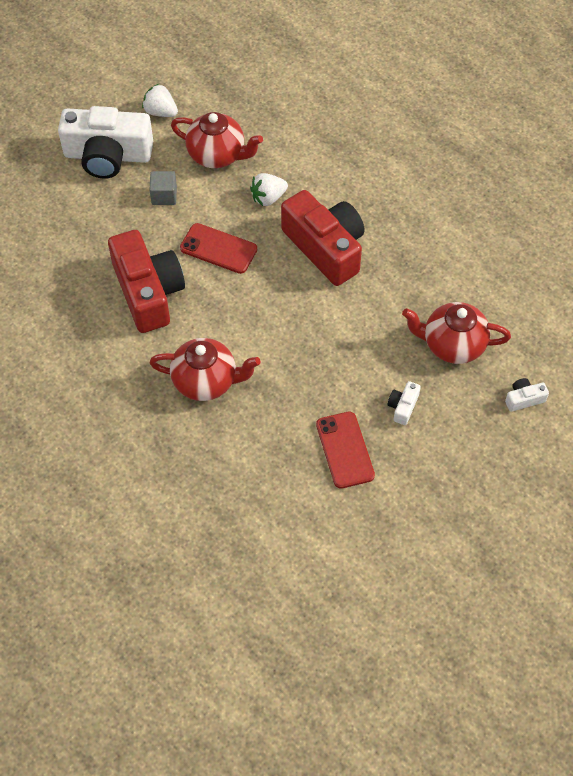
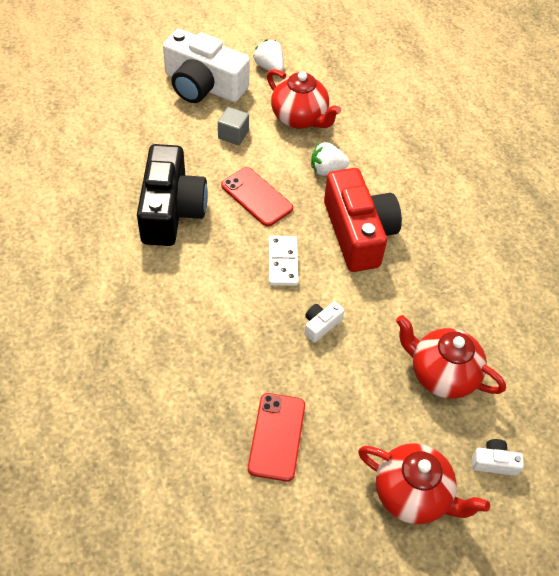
camera: 20 degrees right, 5 degrees down
(148, 292) = (171, 210): red camera -> black camera
(206, 381) = (177, 311): red teapot -> red teapot (412, 494)
(273, 301) = (282, 262): none -> white domino
(403, 407) = (359, 417): white camera -> white camera (321, 325)

